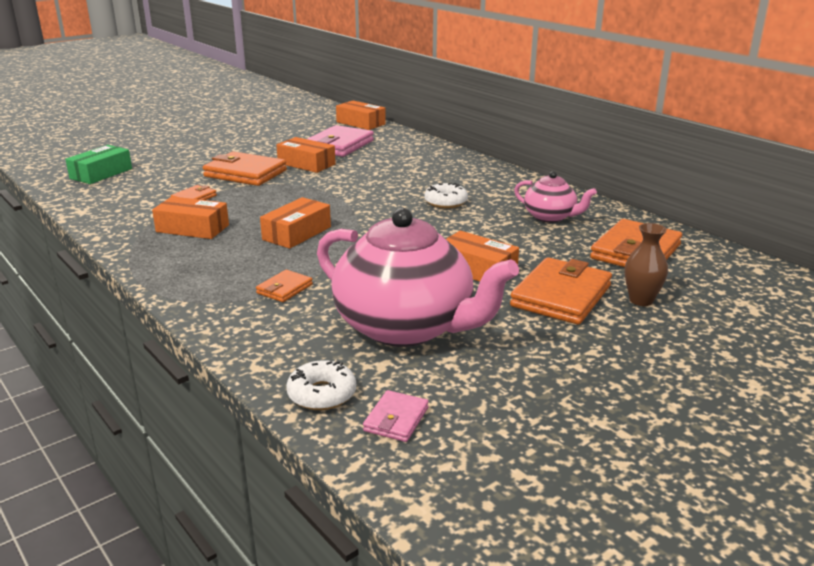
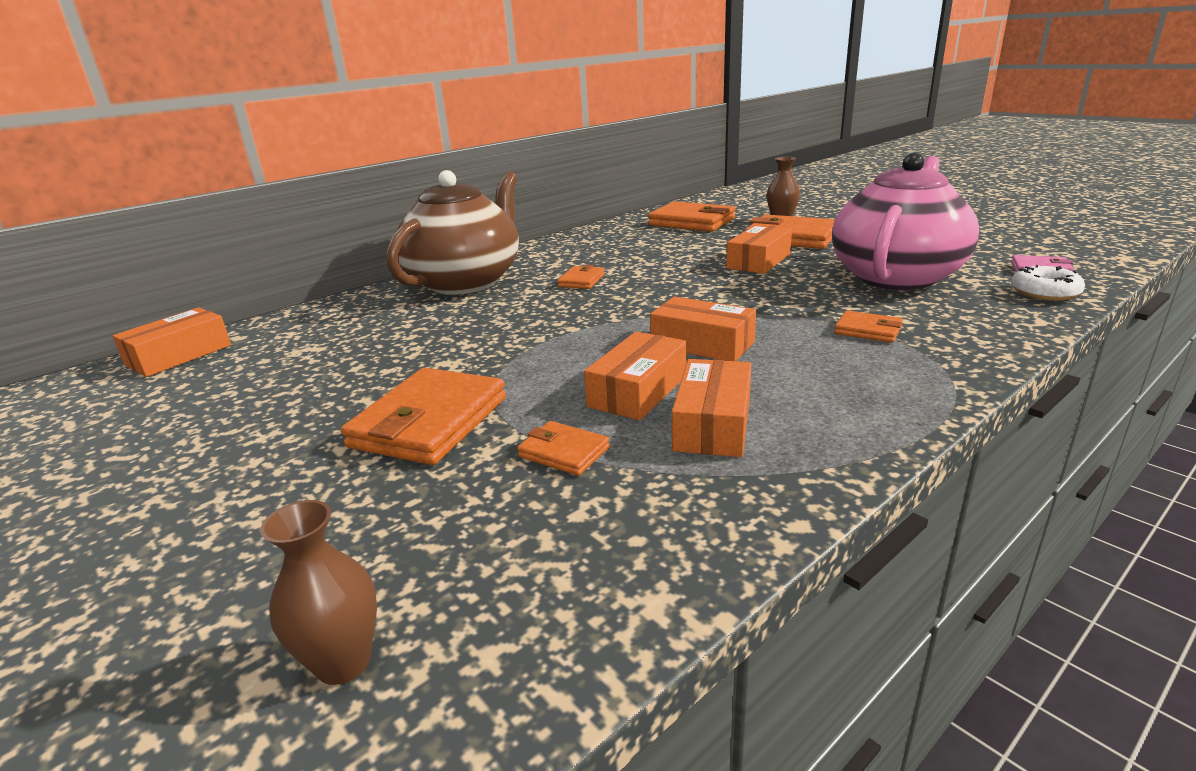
camera: 90 degrees left, 0 degrees up
(101, 173) = (343, 662): green box -> brown vase
(306, 164) = (397, 374): orange box -> orange box (638, 391)
(339, 145) = (307, 359): pink wallet -> none
(445, 202) = (581, 280): white donut -> orange wallet
(457, 169) = (465, 282): none -> brown teapot
(550, 217) = (620, 244): pink teapot -> none

